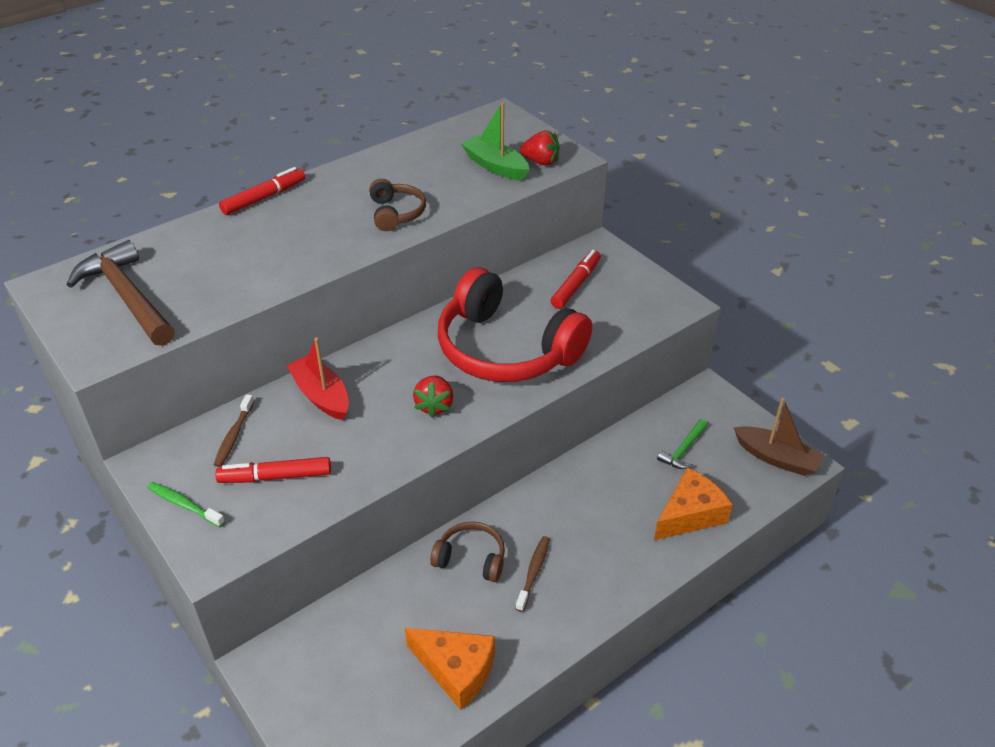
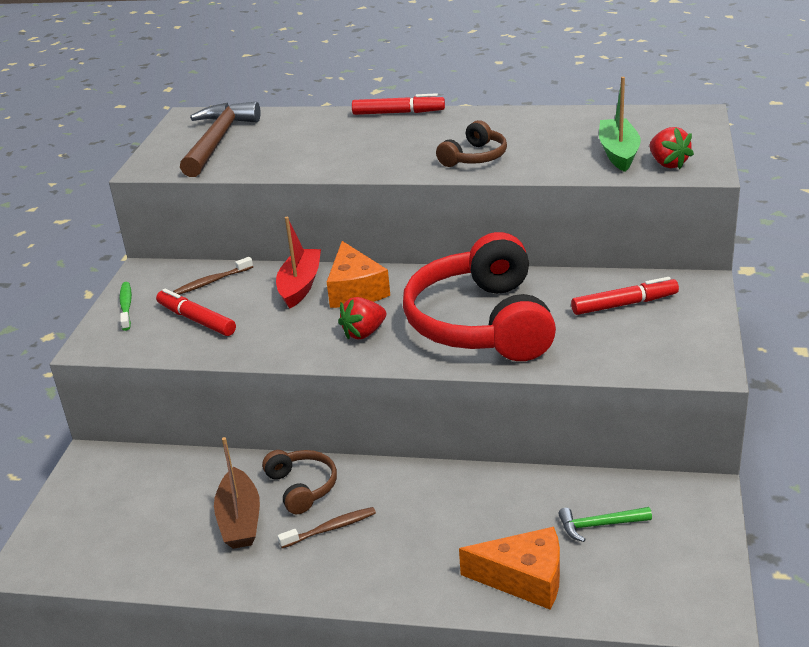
camera: 50 degrees right, 10 degrees down
(456, 670) = (184, 552): orange cheese -> orange cheese (355, 290)
(776, 458) = (689, 592): brown boat -> brown boat (240, 520)

